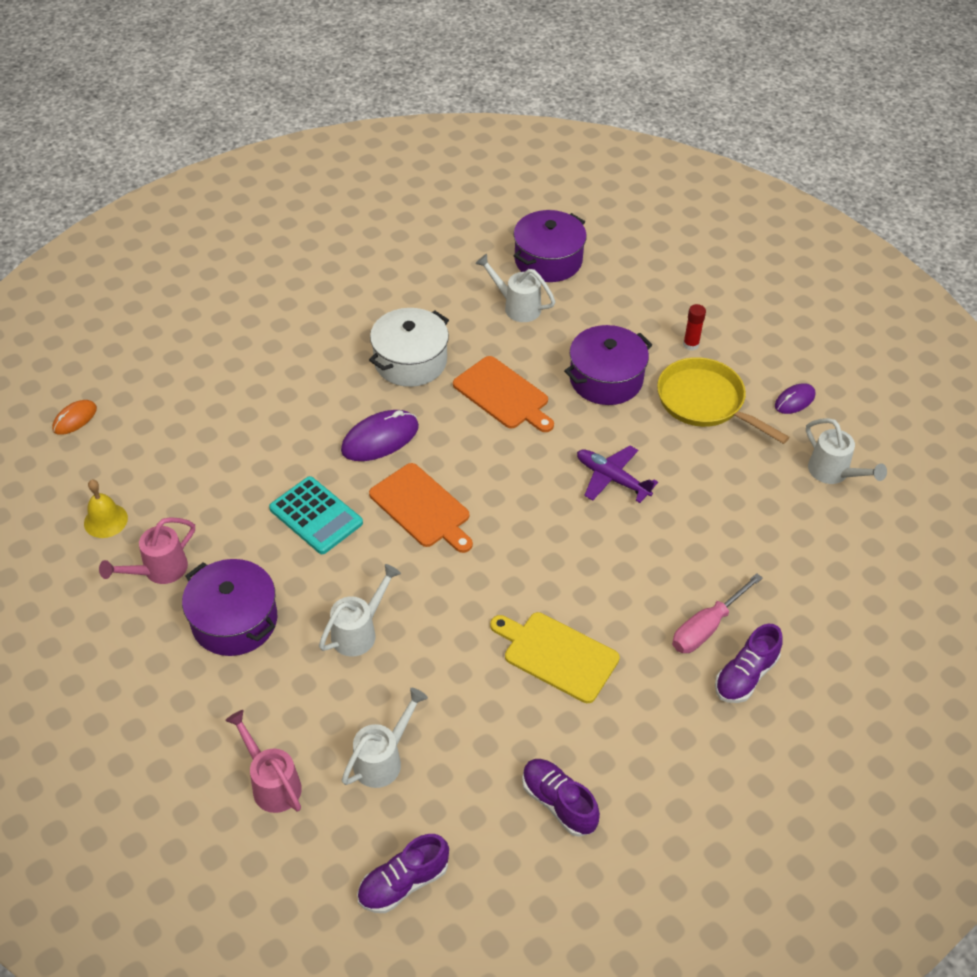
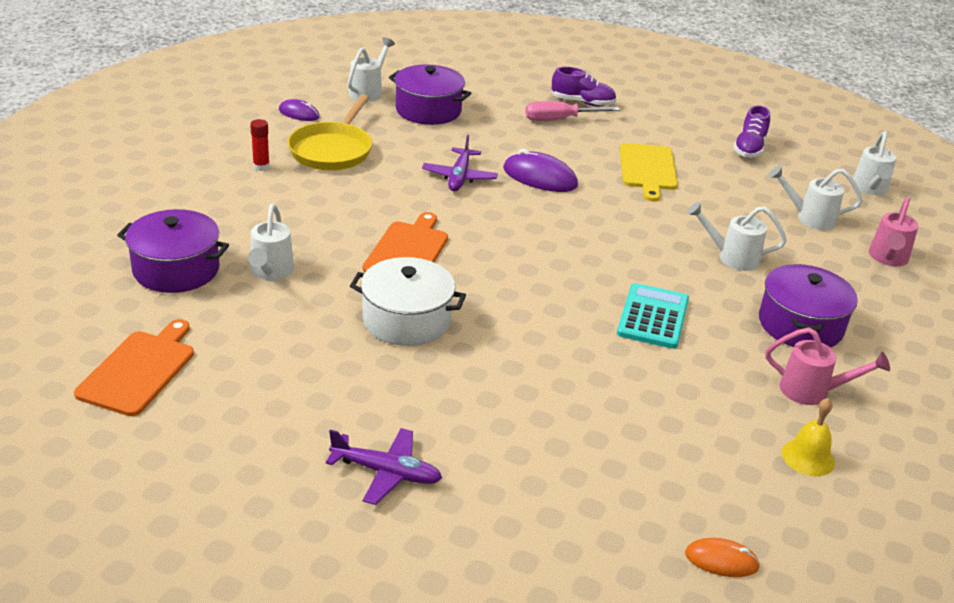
camera: 120 degrees left, 15 degrees down
(265, 299) = (386, 472): none -> purple plane
(380, 438) = (528, 308): purple mouse -> purple mouse (540, 177)
(403, 883) = (870, 189): purple shoe -> white watering can
(422, 508) = (583, 261): orange cutting board -> orange cutting board (139, 370)
(606, 379) = (341, 201): purple pot -> purple pot (428, 110)
(707, 627) = (560, 120): pink screwdriver -> pink screwdriver turned 150 degrees clockwise

